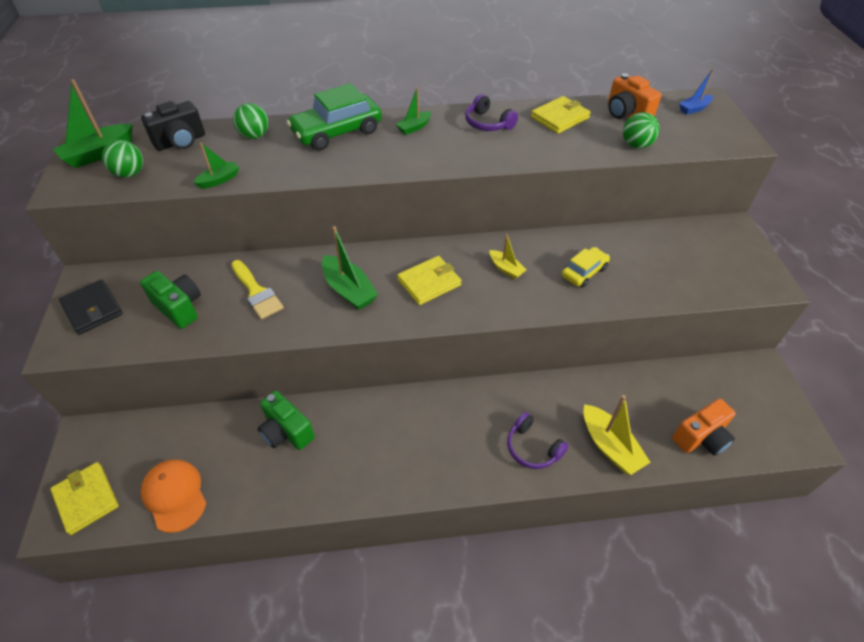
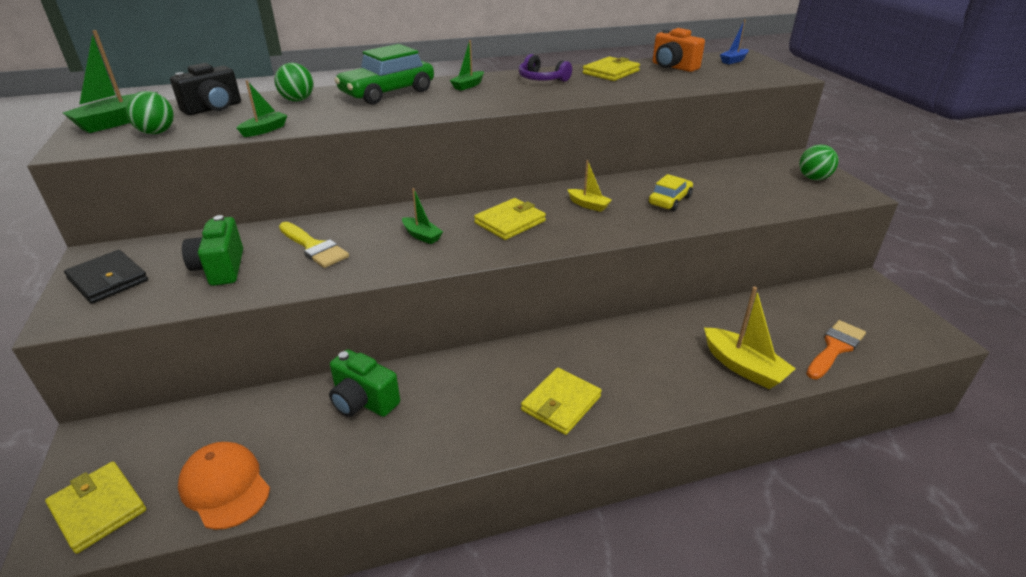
camera: 10 degrees left, 15 degrees down
(179, 308) = (220, 268): green camera -> green camera turned 135 degrees counterclockwise
(349, 290) = (422, 236): green boat -> green boat, size x0.58
(443, 459) = (561, 403): none -> yellow wallet
(532, 448) = (660, 379): purple headphones -> none
(636, 145) = (692, 83): green ball -> green ball (813, 178)
(701, 438) = (835, 348): orange camera -> orange brush

